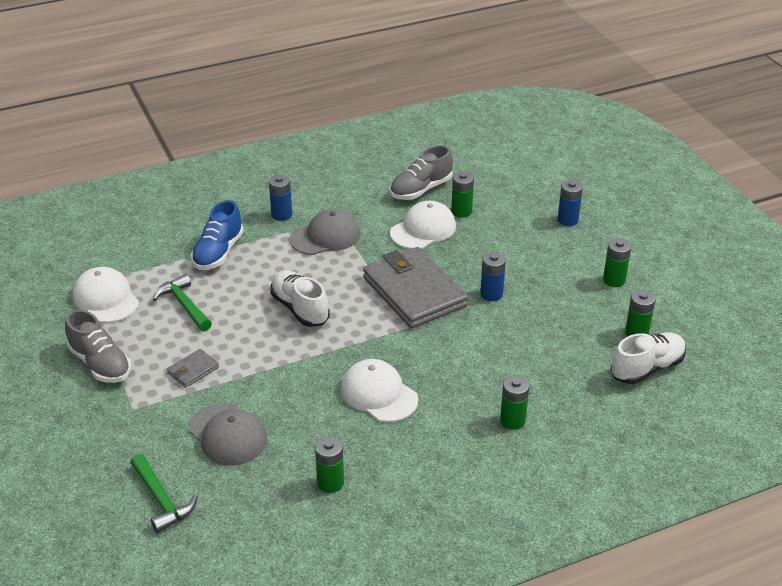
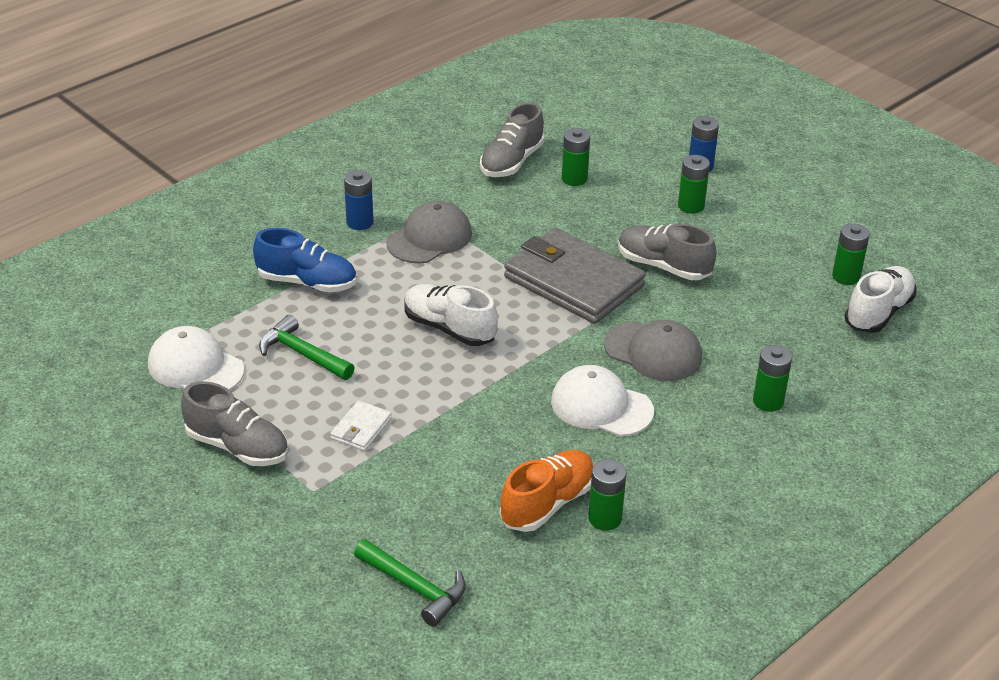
camera: 20 degrees left, 0 degrees up
(193, 370) = (361, 428): grey wallet -> white wallet
(218, 252) = (307, 282): blue shoe -> blue shoe turned 75 degrees counterclockwise
(227, 435) = (450, 493): grey cap -> grey cap (653, 352)
(294, 460) = (547, 504): none -> orange shoe
(423, 229) = (541, 208): white cap -> none
(491, 294) = (663, 266): blue battery -> grey shoe
(614, 280) = (789, 224): green battery -> green battery (691, 206)

